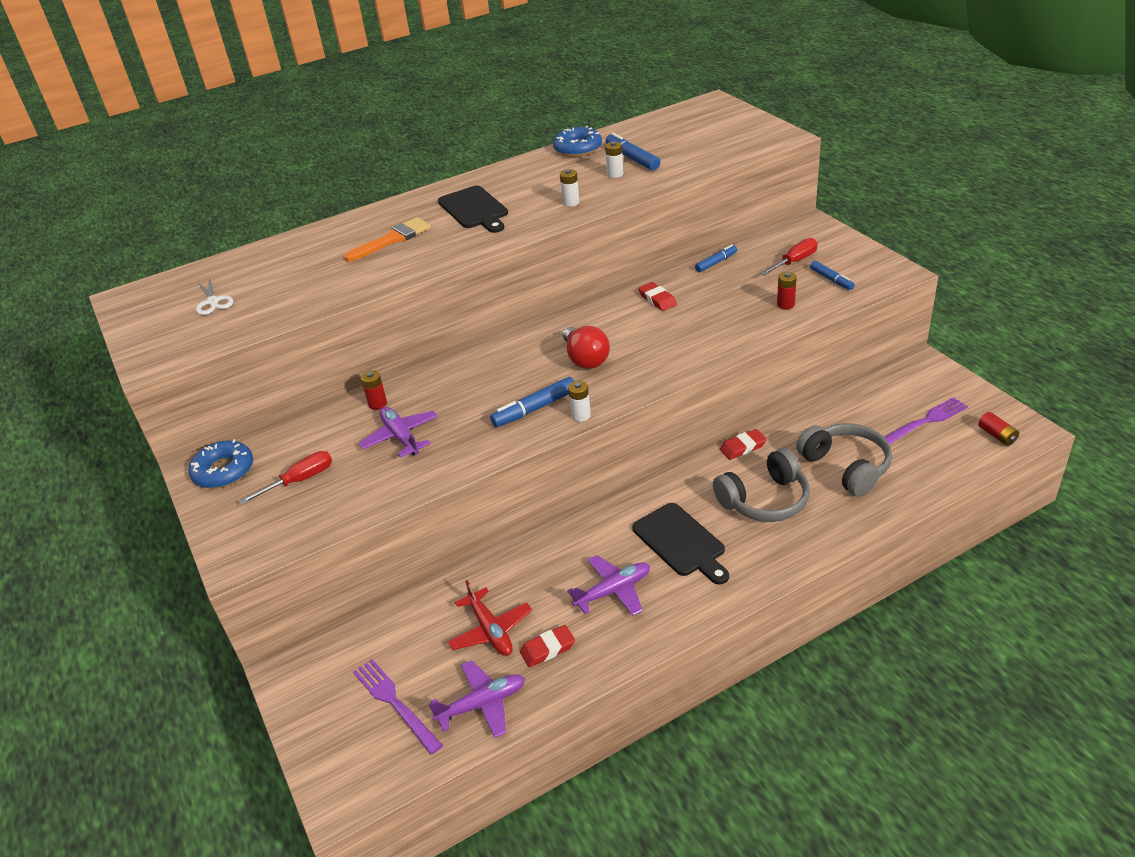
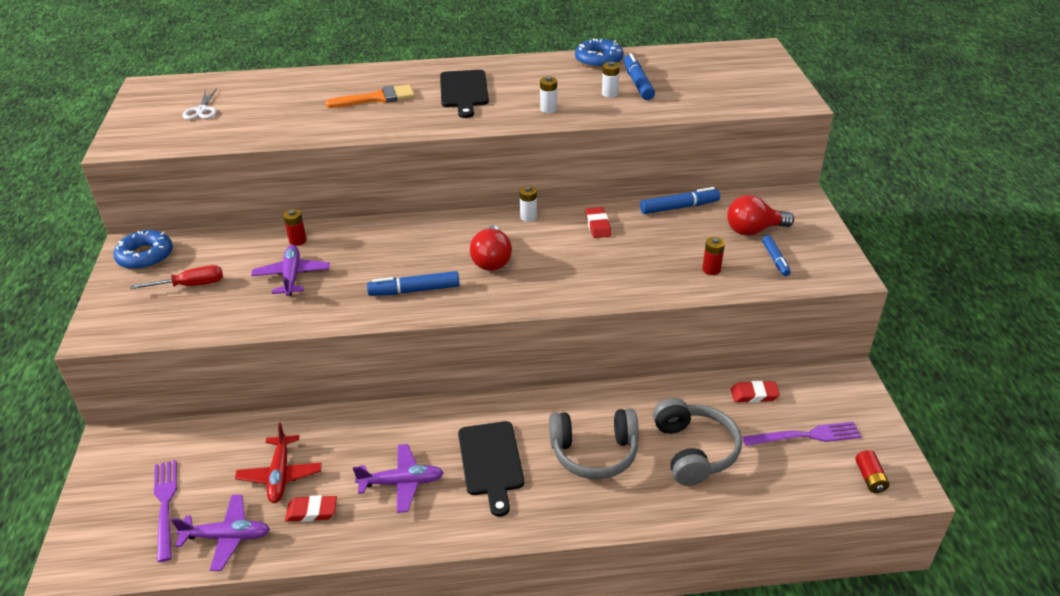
camera: 20 degrees right, 0 degrees up
(581, 415) = (446, 311): white battery -> white battery (528, 217)
(716, 262) = (679, 207): blue marker -> blue marker, size x1.53
(743, 447) = (612, 394): red eraser -> red eraser (754, 395)
(794, 262) = (753, 230): red screwdriver -> red light bulb

